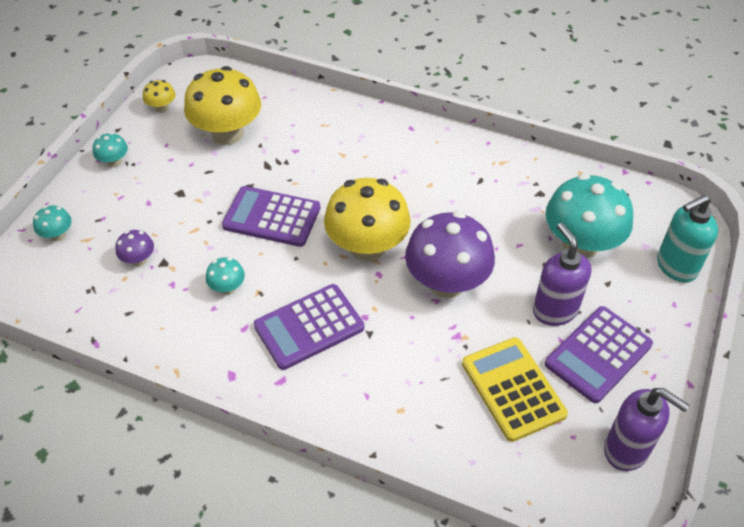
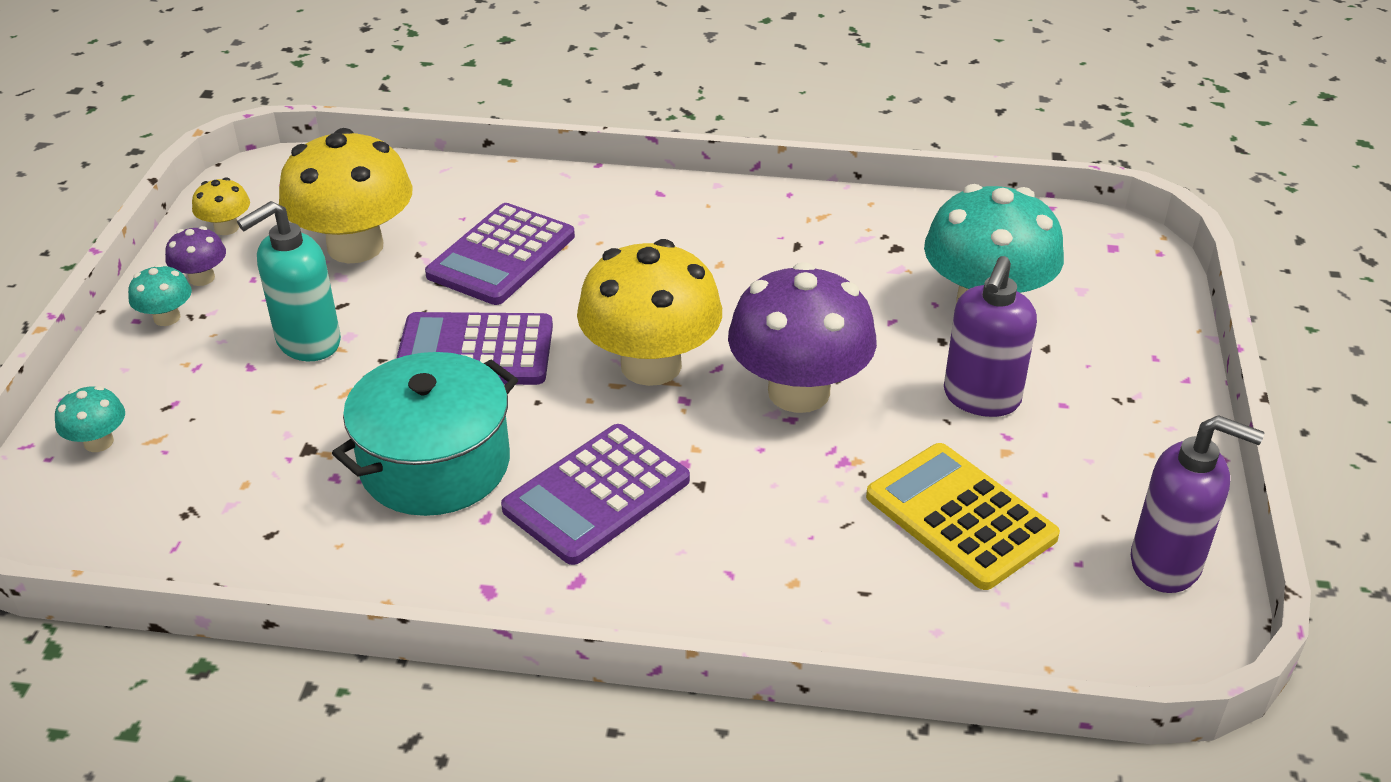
camera: 15 degrees left, 10 degrees down
(138, 260) = (262, 452): purple mushroom -> purple mushroom (202, 278)
(227, 288) = (435, 464): turquoise mushroom -> turquoise pot
(554, 310) = (981, 398): purple soap dispenser -> purple soap dispenser turned 120 degrees counterclockwise
(598, 354) = (1071, 445): purple calculator -> purple calculator (501, 256)
(676, 267) = (1137, 308): turquoise soap dispenser -> turquoise soap dispenser (308, 342)

